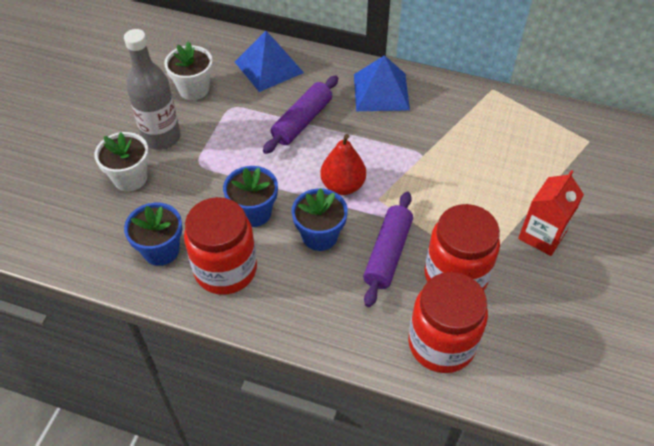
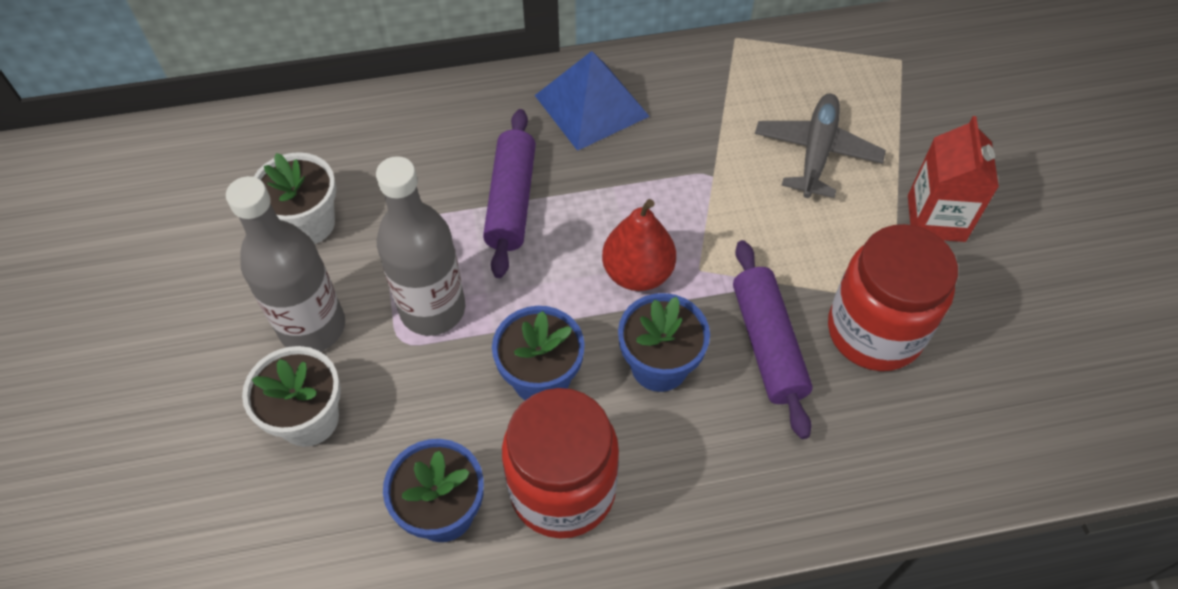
camera: 30 degrees left, 5 degrees up
(224, 155) = (432, 309): none -> grey bottle
(269, 67) = (401, 137): blue pyramid -> none
(441, 344) = (923, 437): red jar -> none
(494, 169) = (816, 152): none -> grey plane

